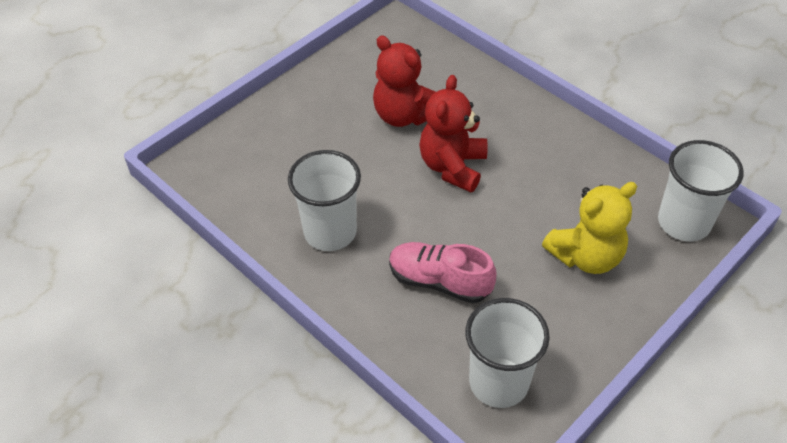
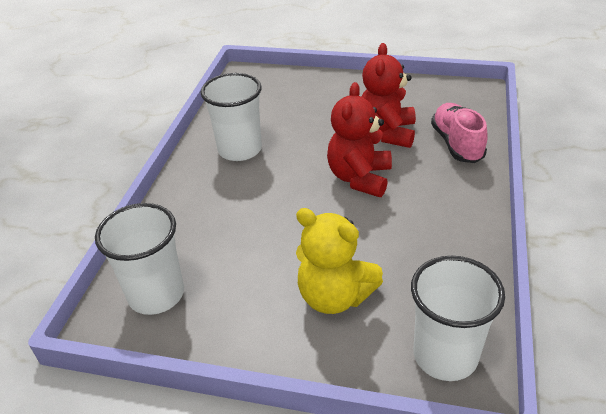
camera: 60 degrees right, 10 degrees down
(439, 281) = (235, 220): pink shoe -> pink shoe (456, 144)
(452, 167) = (359, 178): red teddy bear -> red teddy bear turned 60 degrees counterclockwise

